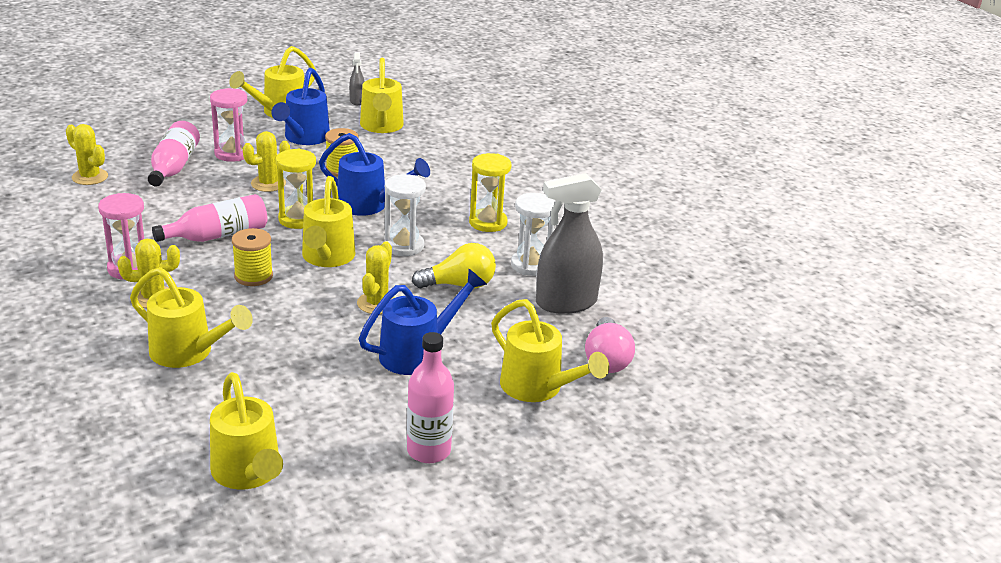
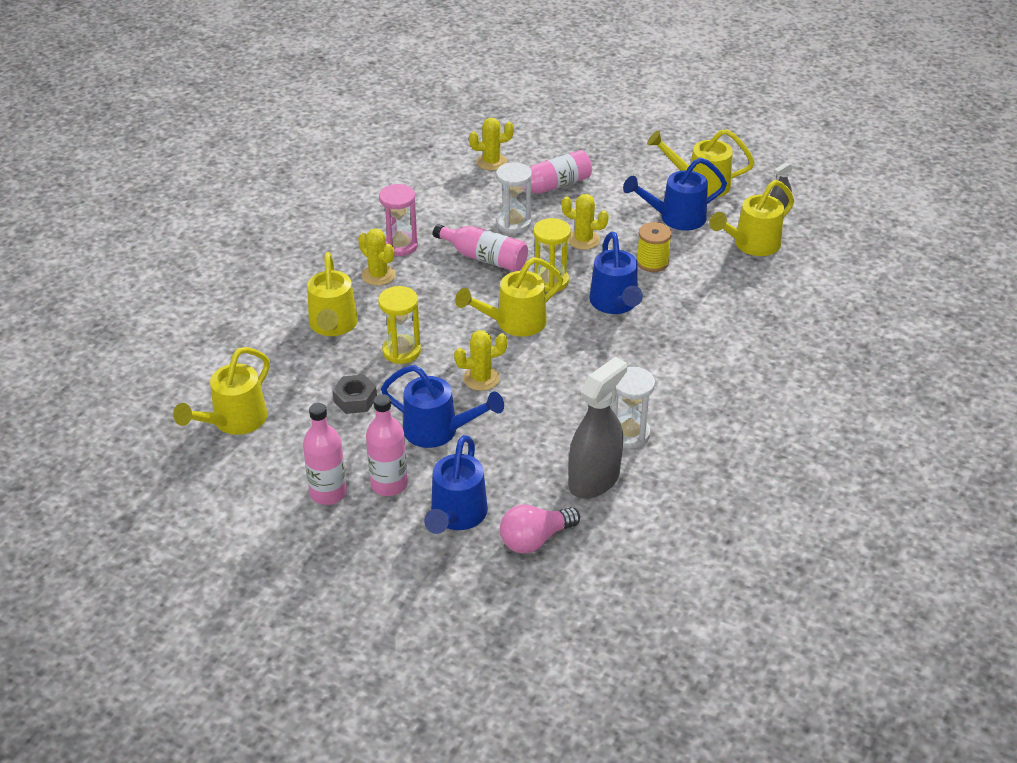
camera: 60 degrees right, 10 degrees up
(90, 177) = (491, 162): yellow cactus -> yellow cactus turned 75 degrees clockwise
(232, 154) = (605, 200): pink hourglass -> none
(253, 276) = (451, 302): yellow spool -> none
(316, 382) = (355, 399): none -> grey nut
(404, 246) = (576, 352): white hourglass -> white hourglass (513, 223)
(457, 409) = (389, 484): none -> pink bottle
(459, 285) = (553, 408): yellow light bulb -> none
(488, 222) = (668, 379): yellow hourglass -> yellow hourglass (401, 351)
(538, 388) = (456, 516): yellow watering can -> blue watering can
(566, 303) = (594, 480): grey spray bottle -> grey spray bottle turned 90 degrees clockwise

